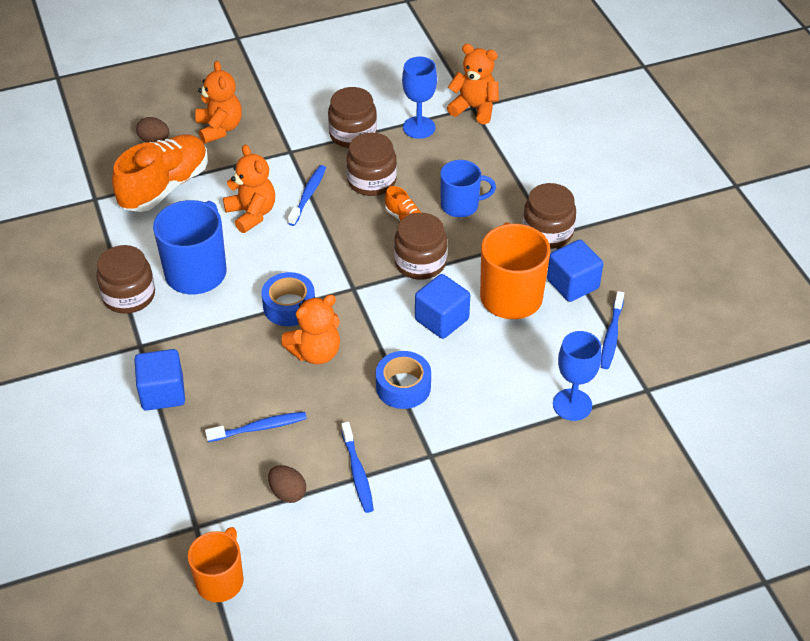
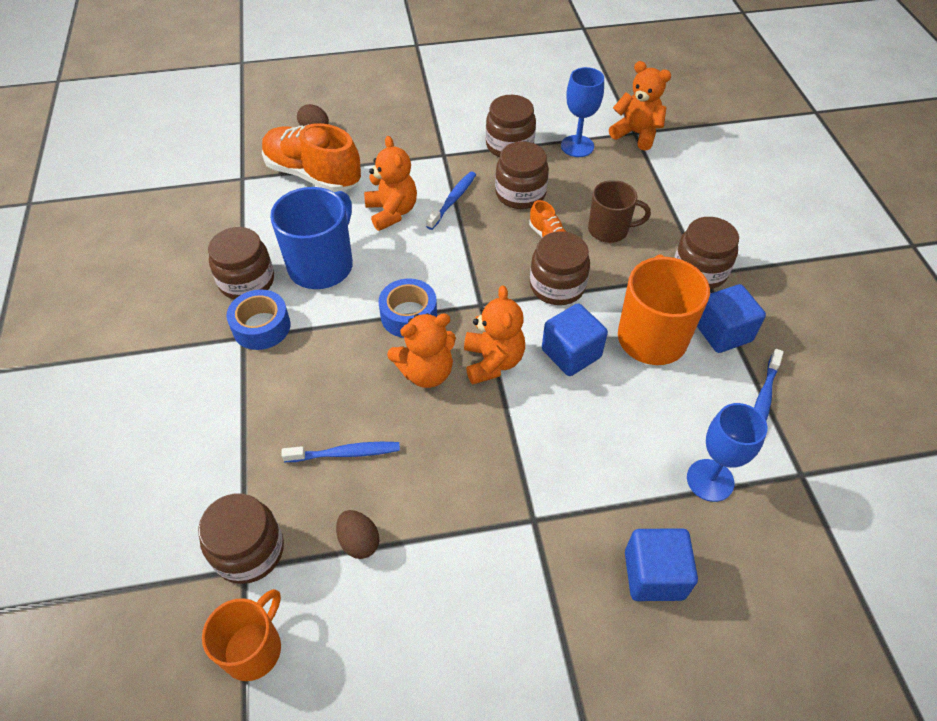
camera: 10 degrees right, 5 degrees up
(162, 393) = (251, 395): blue cube -> blue cube (654, 575)
(165, 187) = (313, 175): orange shoe -> orange shoe turned 105 degrees counterclockwise
(196, 513) = (249, 550): none -> brown jar
(219, 128) = (380, 125): orange teddy bear -> orange teddy bear (493, 362)
(357, 472) = (444, 528): blue toothbrush -> none
(403, 386) = (516, 427): blue tape -> blue tape (261, 327)
(461, 205) = (609, 230): blue mug -> brown mug

